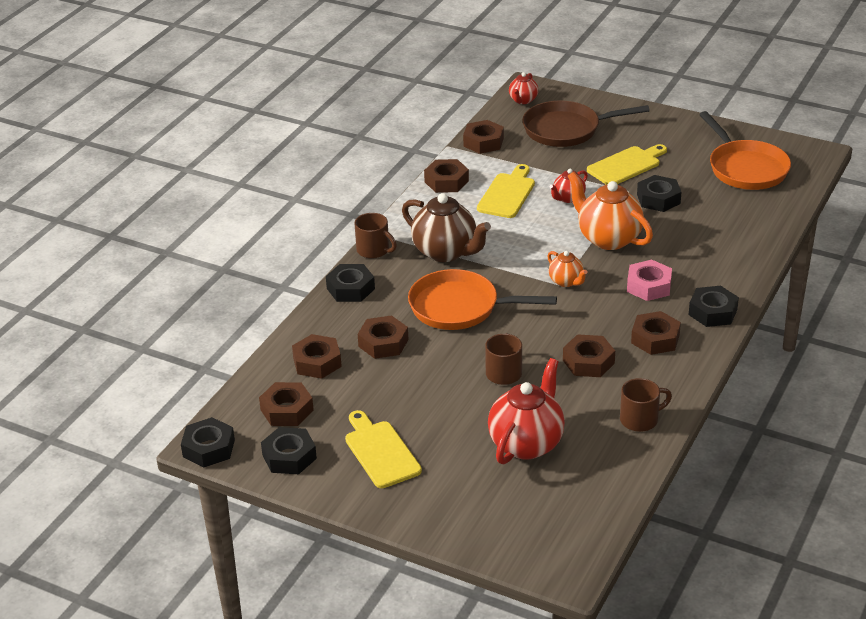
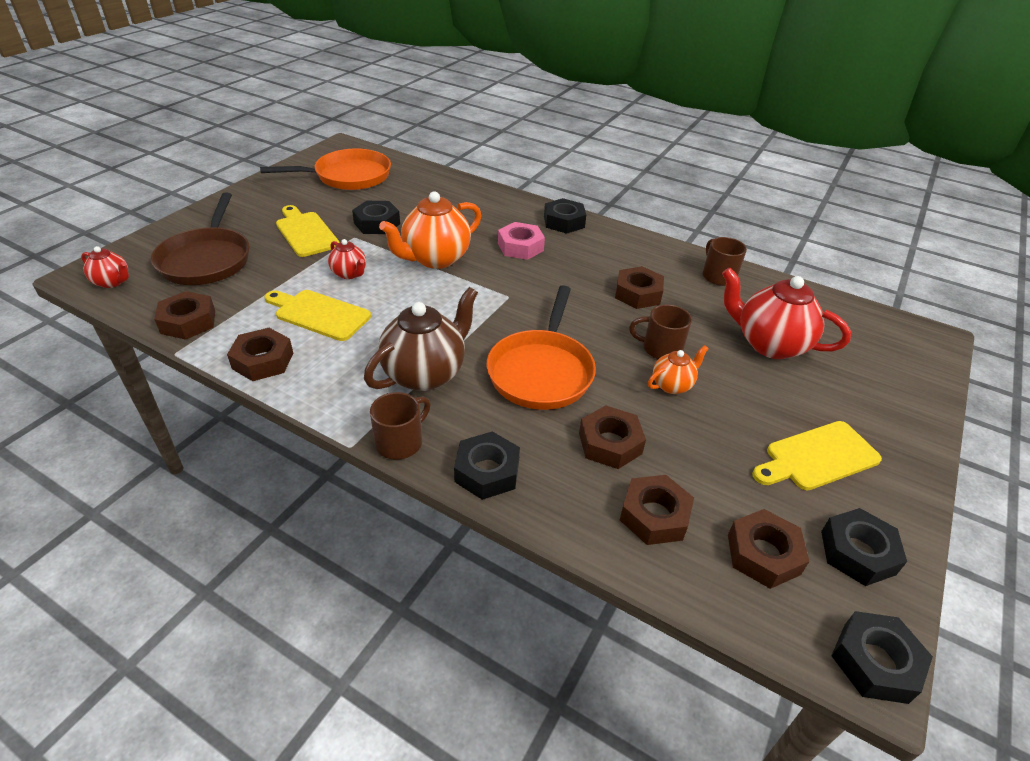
camera: 90 degrees left, 5 degrees up
(566, 281) = (504, 292): orange teapot -> orange teapot (672, 385)
(655, 339) = (602, 254): brown nut -> none

